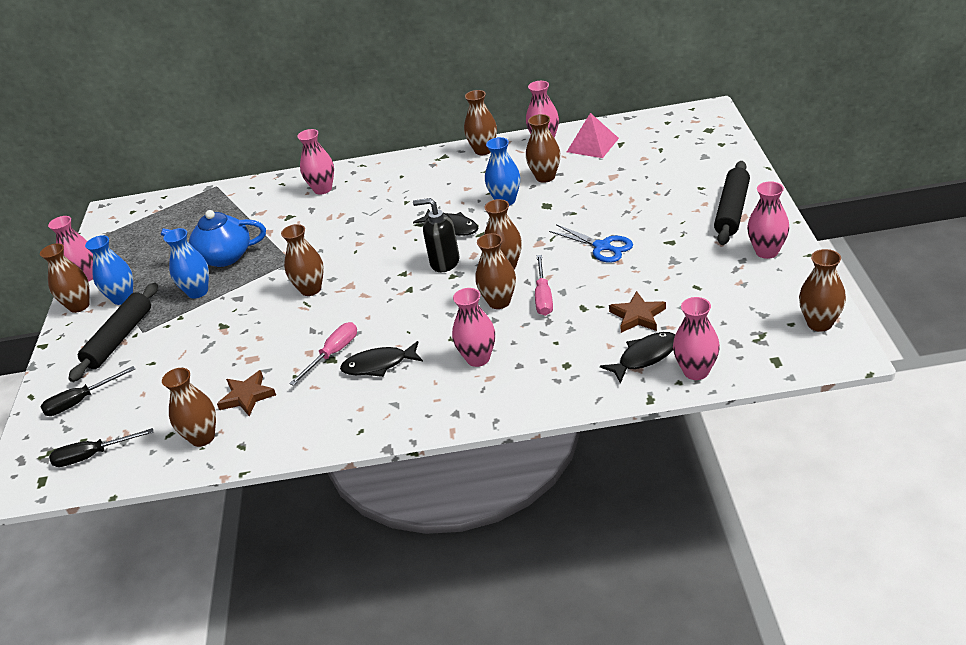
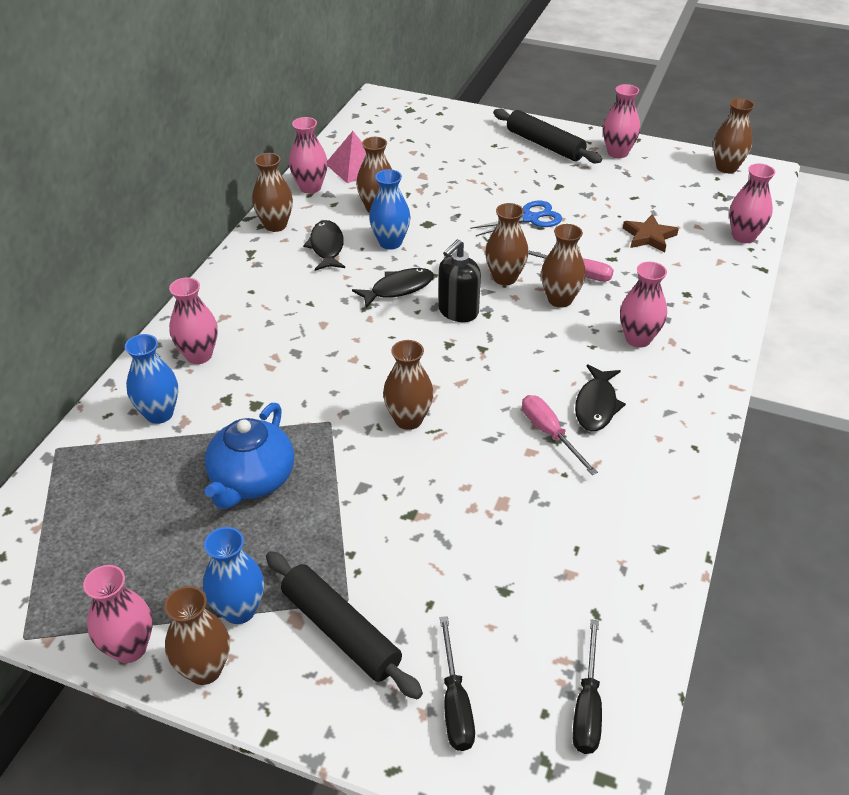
camera: 70 degrees left, 5 degrees up
(197, 292) = (308, 523): blue vase -> blue vase (159, 414)
(202, 437) = (623, 581): brown vase -> none
(247, 396) = (573, 523): brown star -> none
(645, 357) = (707, 252): black fish -> black fish (326, 247)

